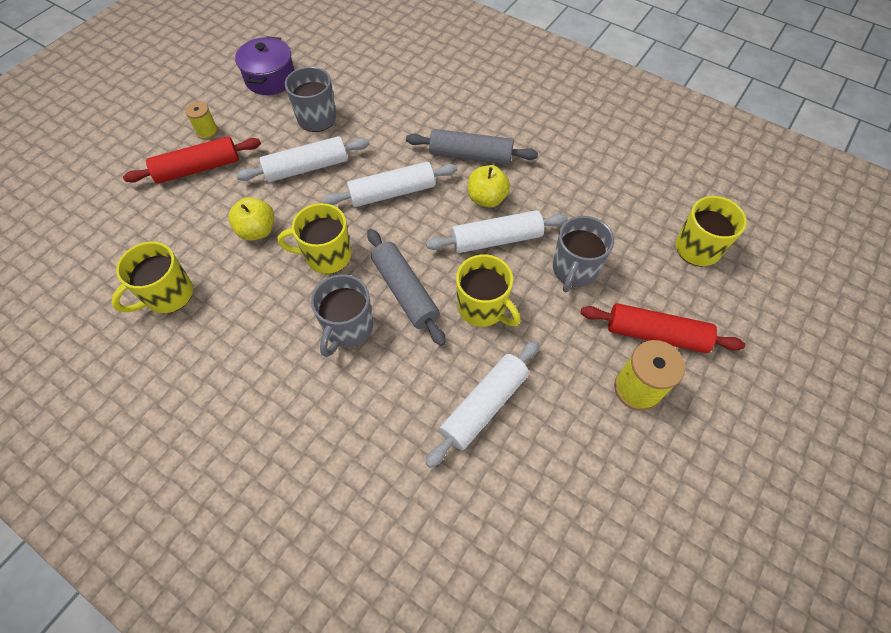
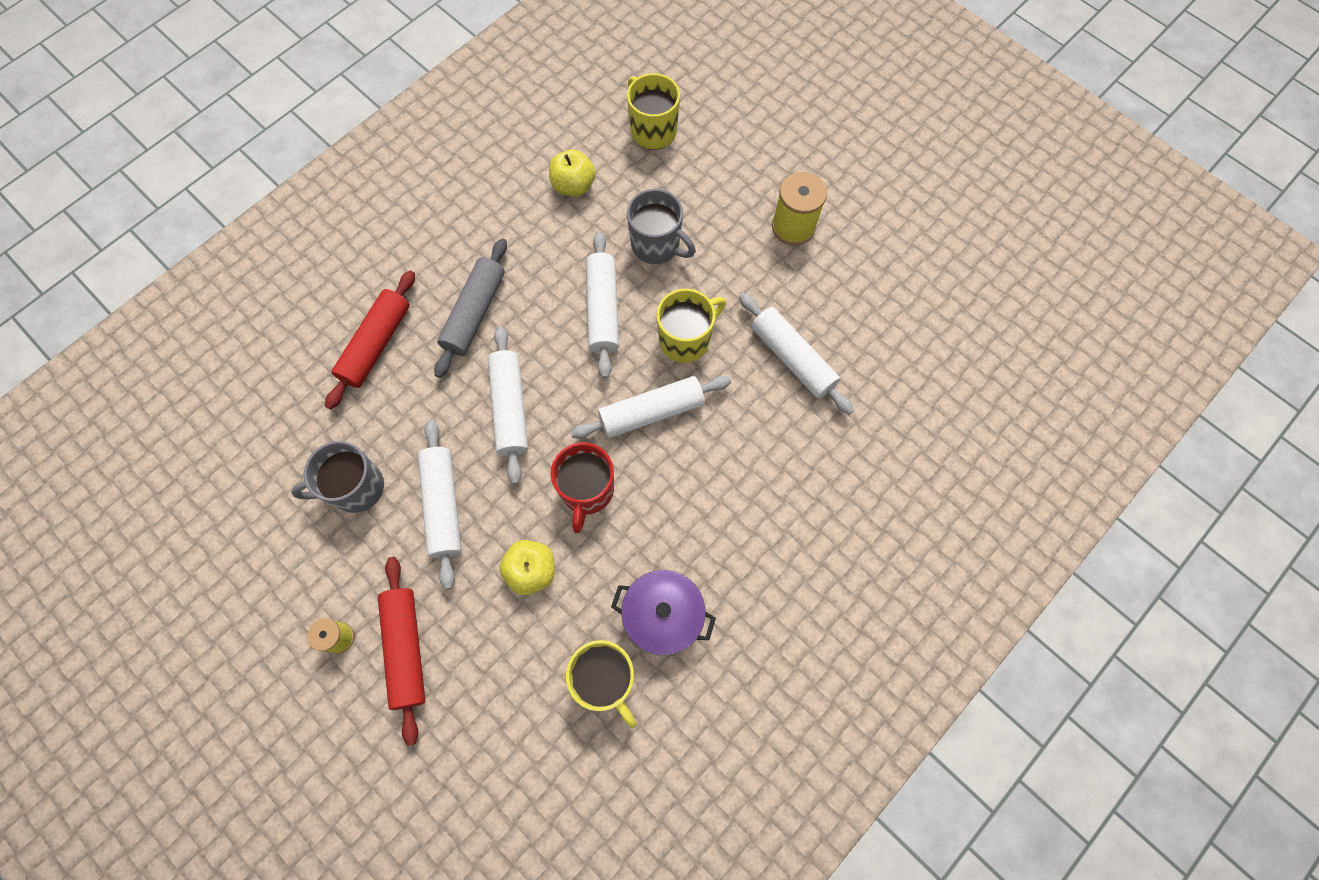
camera: 80 degrees left, 10 degrees up
(270, 79) = (256, 547): purple pot -> purple pot (663, 616)
(326, 256) = (587, 491): yellow mug -> red mug
(348, 328) = (686, 476): grey mug -> none
(405, 291) = (651, 412): grey rolling pin -> white rolling pin
(487, 198) = (544, 308): yellow apple -> yellow apple (573, 186)
(656, 334) = (741, 196): red rolling pin -> red rolling pin (376, 344)

